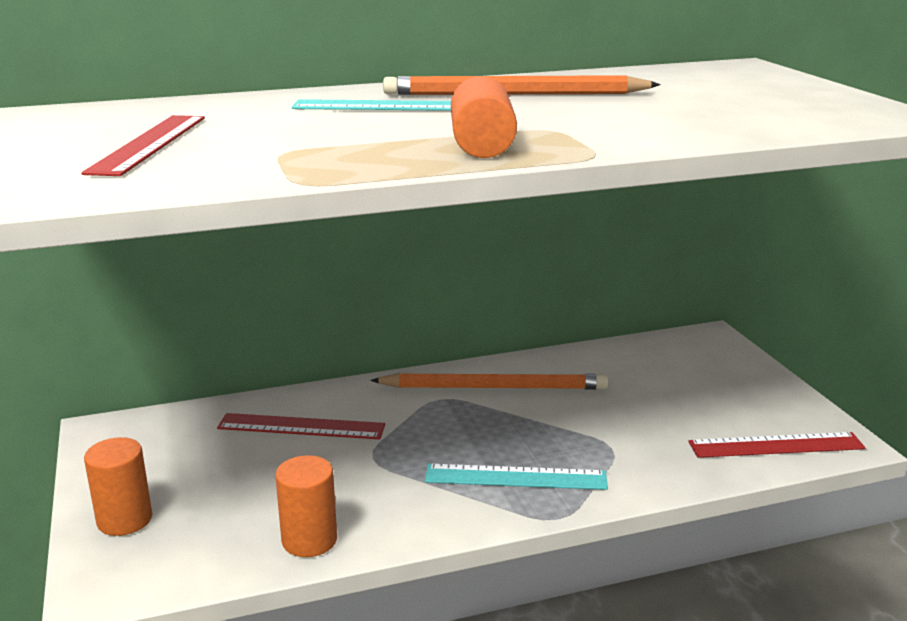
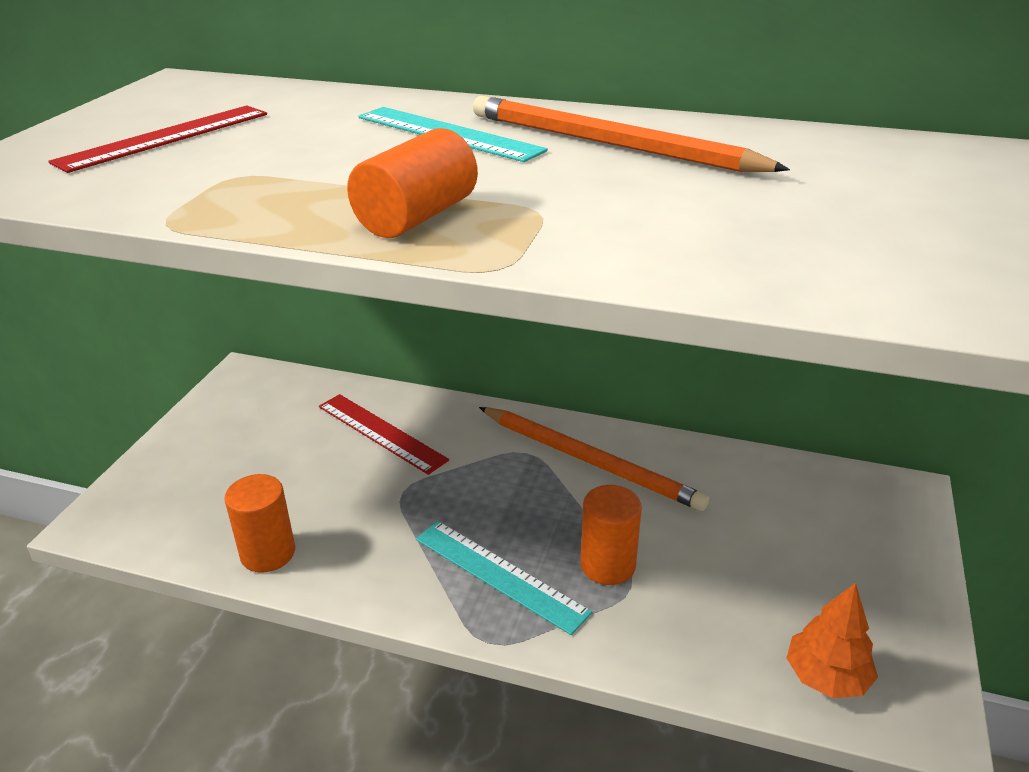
camera: 35 degrees right, 10 degrees up
(124, 520) = (173, 466): orange cylinder -> orange cylinder (607, 565)
(776, 445) = (826, 677): red ruler -> orange tree

